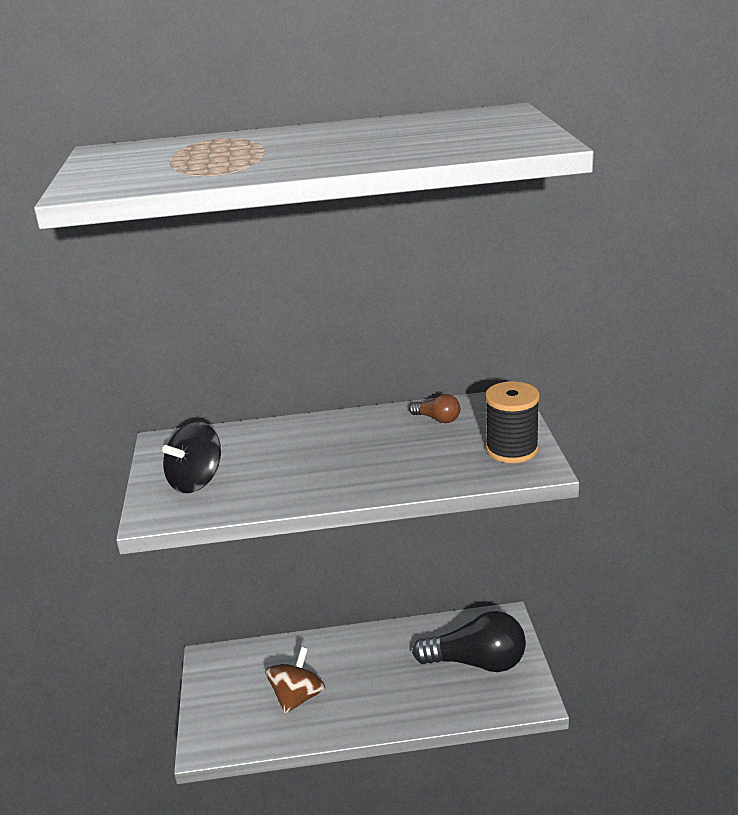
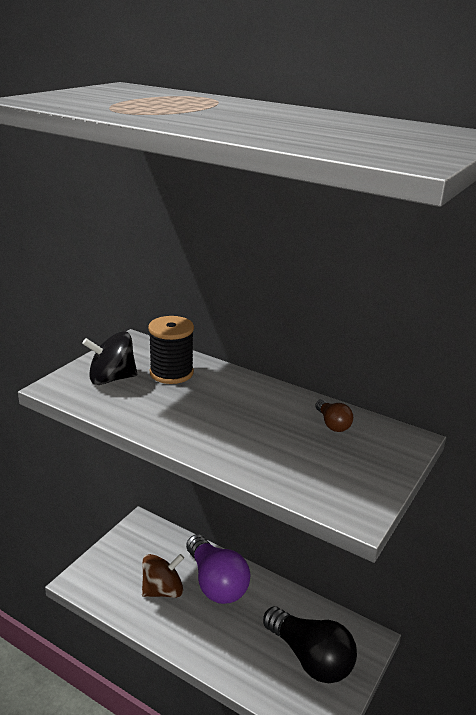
camera: 35 degrees right, 0 degrees up
(338, 660) = (216, 583): none -> purple light bulb
(512, 449) = (356, 483): black spool -> black spool (171, 373)

